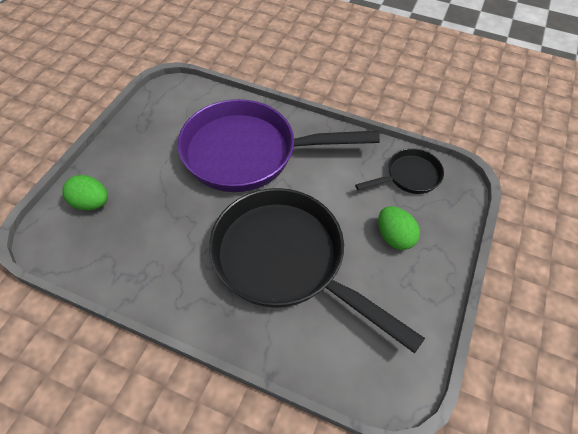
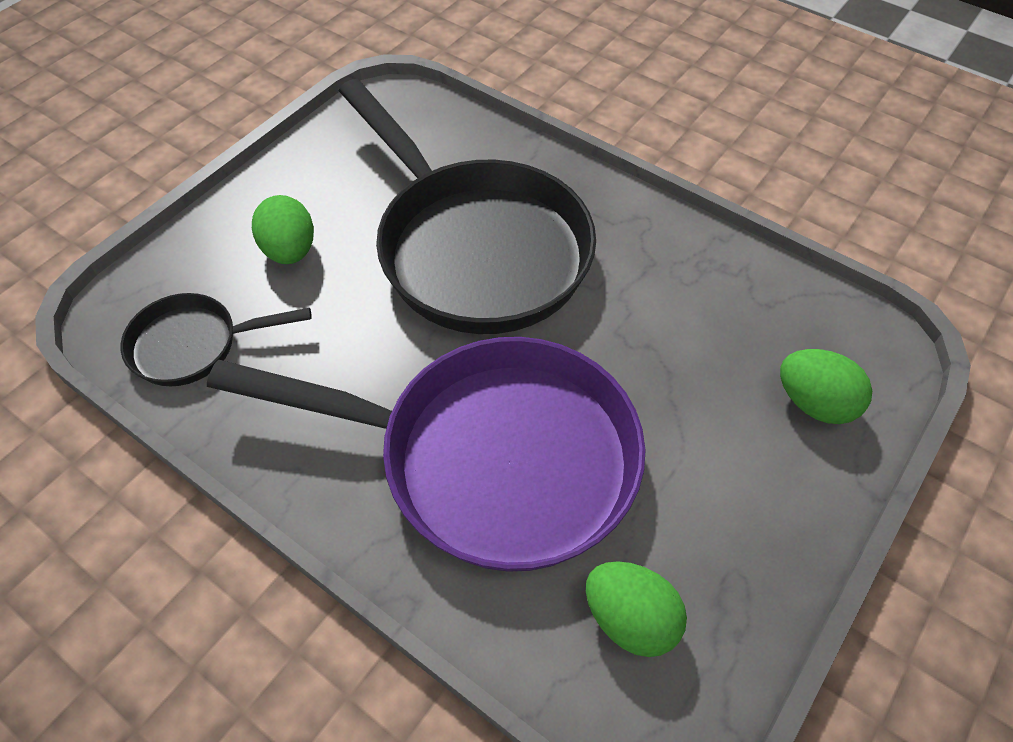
camera: 165 degrees left, 0 degrees up
(183, 111) = (630, 619): none -> green egg

